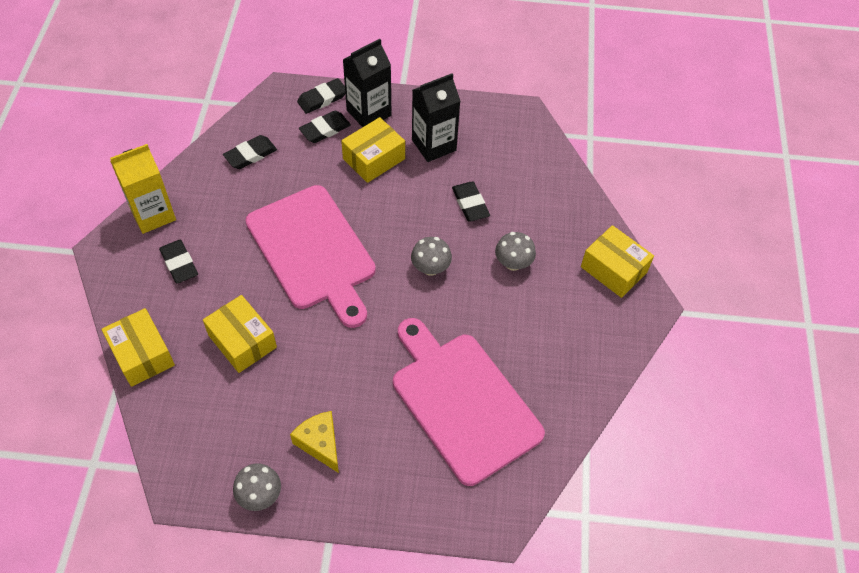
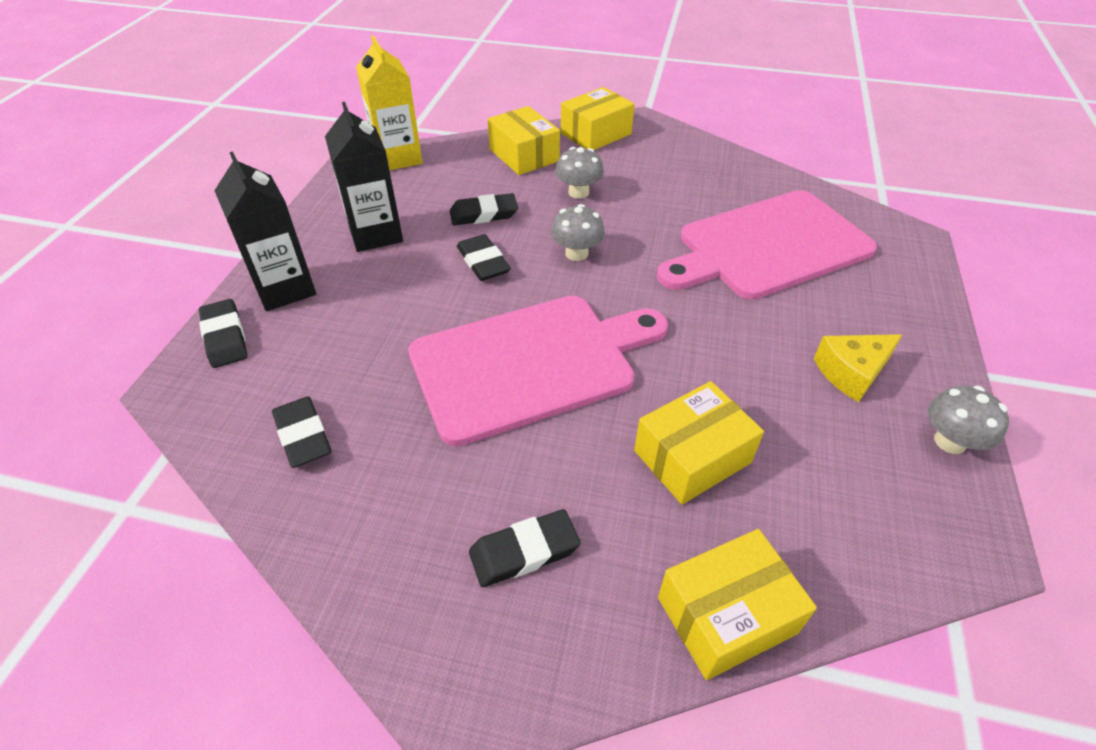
camera: 80 degrees left, 10 degrees down
(153, 214) = (392, 602): yellow carton -> yellow carton (398, 158)
(325, 129) = (293, 337): black eraser -> black eraser (483, 262)
(374, 159) = (376, 290): yellow box -> yellow box (524, 155)

